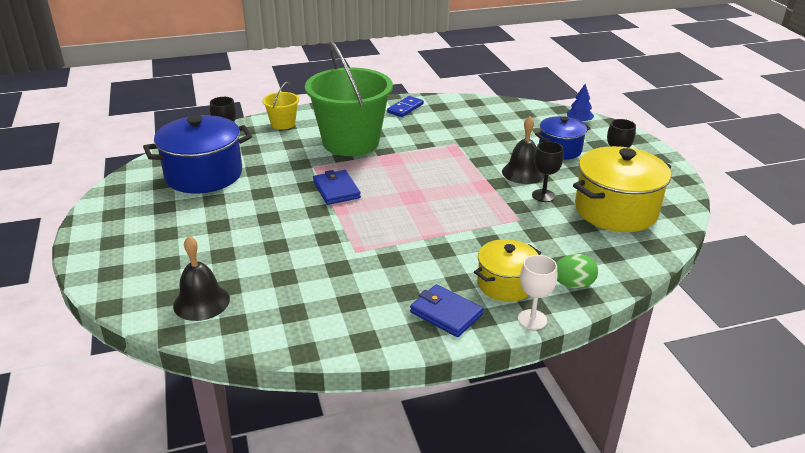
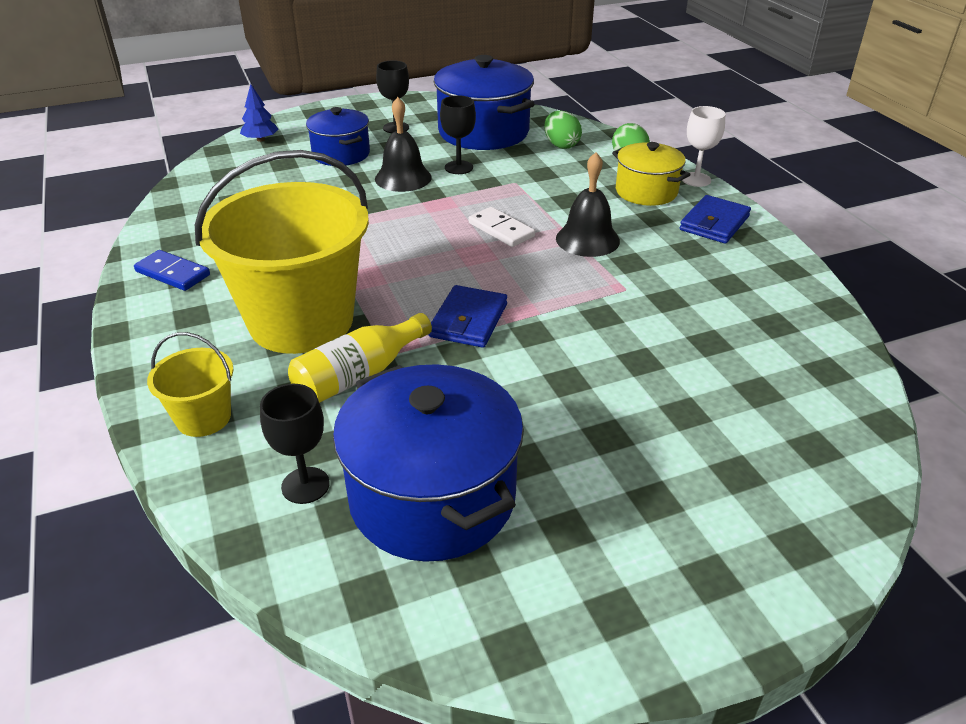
camera: 95 degrees left, 5 degrees up
(201, 302) = (806, 409): black bell -> black bell (587, 239)
(298, 158) = (359, 375): none -> yellow bottle
(336, 190) = (468, 320): blue wallet -> blue wallet turned 45 degrees counterclockwise
(351, 142) = (301, 321): green bucket -> yellow bucket
(443, 208) = (501, 230): none -> white domino
(596, 249) = (561, 145): none -> green egg
(615, 210) = (483, 132): yellow pot -> blue pot

